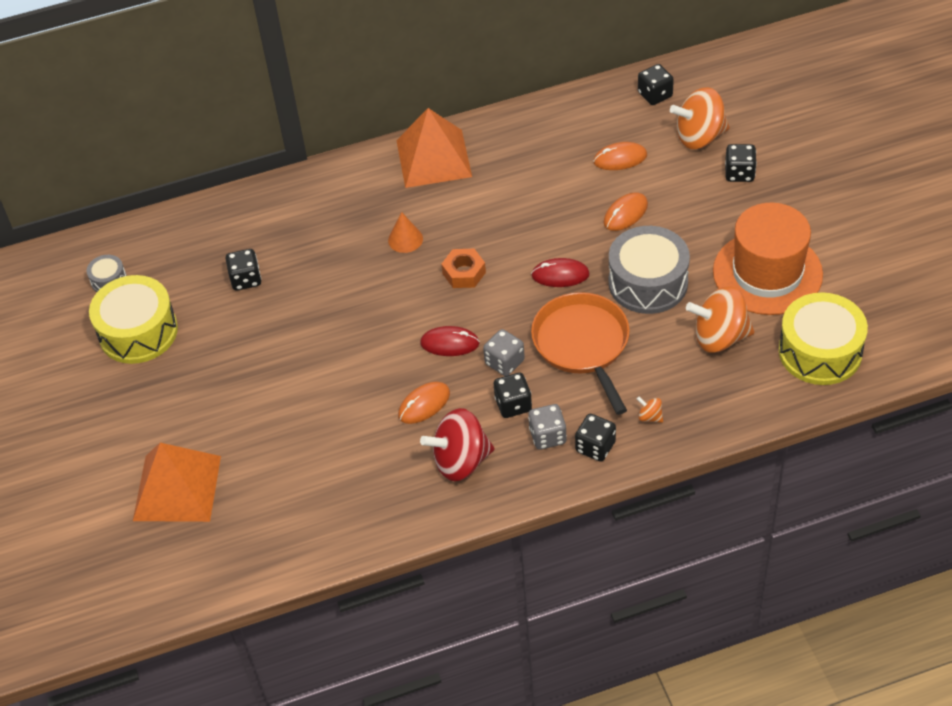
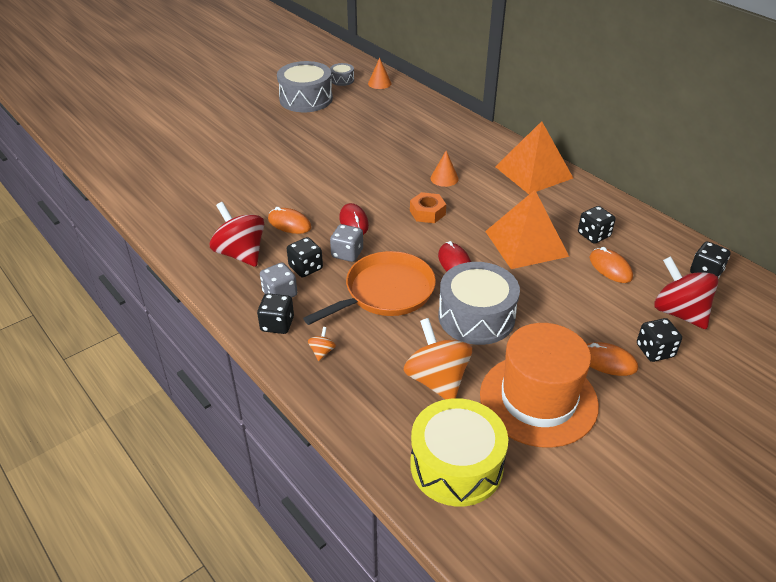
camera: 65 degrees right, 10 degrees down
(138, 332) = (306, 99): yellow drum -> grey drum
(144, 242) = (379, 83): none -> orange cone
(177, 488) = (186, 142): orange pyramid -> orange pyramid (526, 243)
(246, 279) = (369, 124): black dice -> black dice (593, 235)
(625, 214) = (548, 285): orange mouse -> orange mouse (607, 361)
(699, 137) = (679, 312): orange spinning top -> red spinning top

